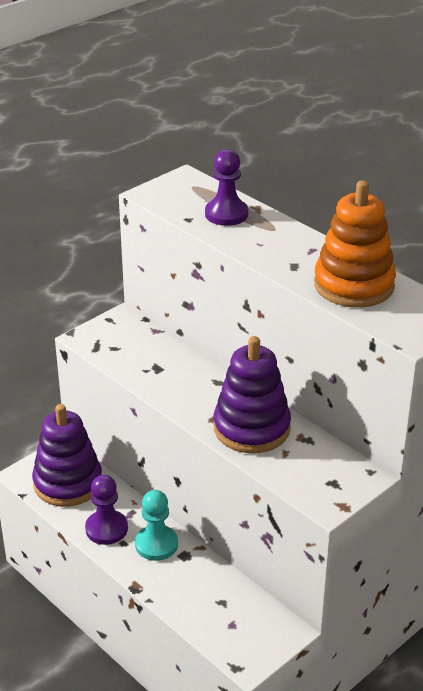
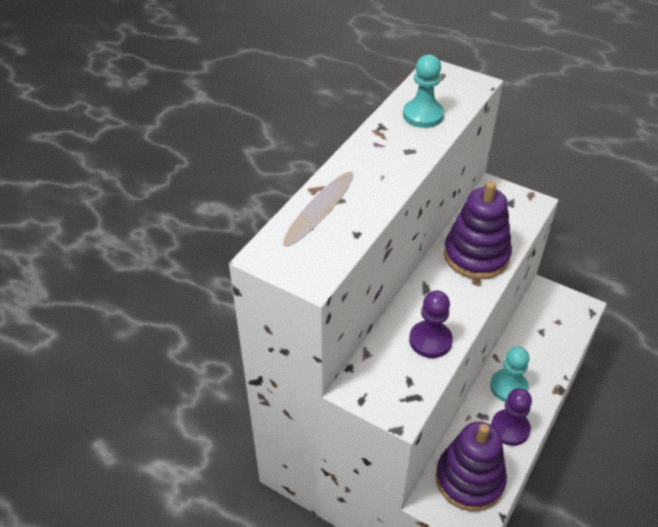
camera: 105 degrees left, 10 degrees up
(226, 214) = (336, 207): purple pawn -> purple pawn (430, 340)
(354, 285) = (423, 115): orange stacking toy -> turquoise pawn

